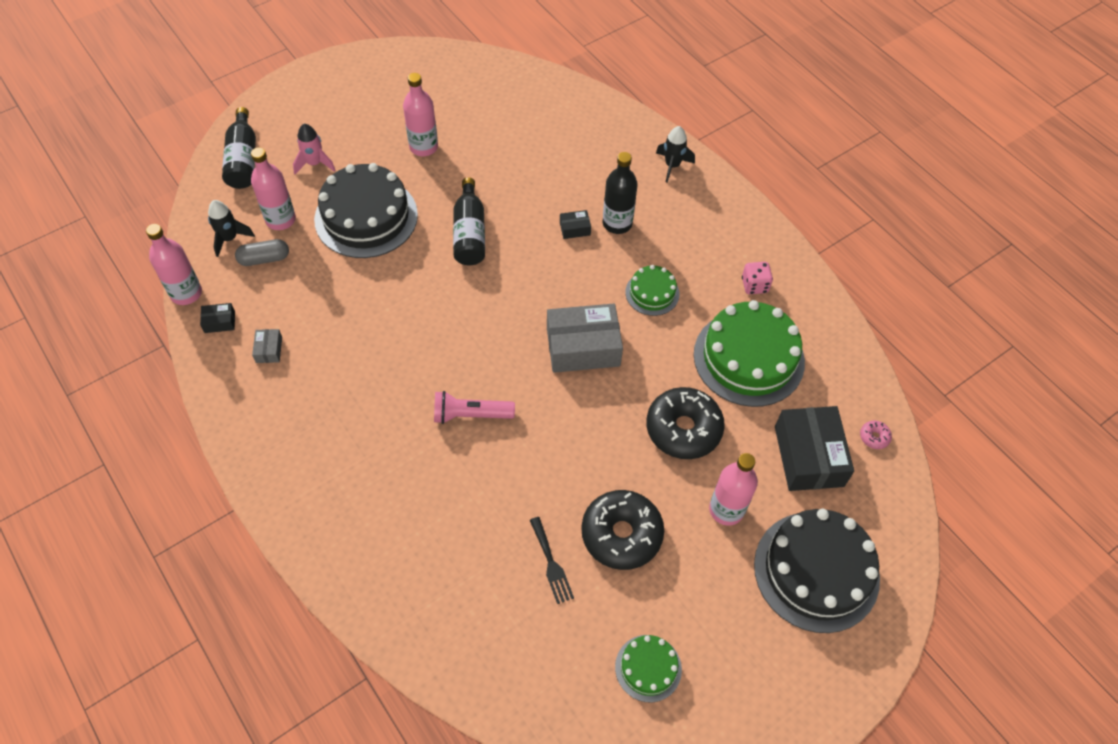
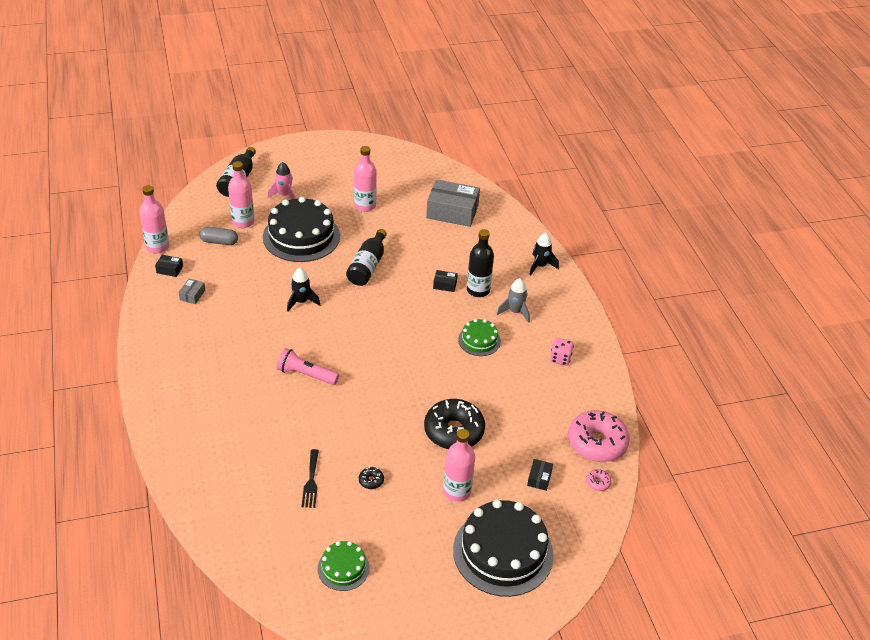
camera: 20 degrees right, 15 degrees down
(229, 238) = (203, 223): black rocket -> black rocket (301, 302)
(583, 347) = (409, 358): grey box -> grey box (452, 212)
(621, 534) = (371, 481): black donut -> black donut, size x0.40
(674, 239) = (515, 312): none -> grey rocket
(748, 358) = (529, 402): green cake -> none
(808, 456) = (539, 478): black box -> black box, size x0.44
(848, 384) = (597, 443): none -> pink donut

